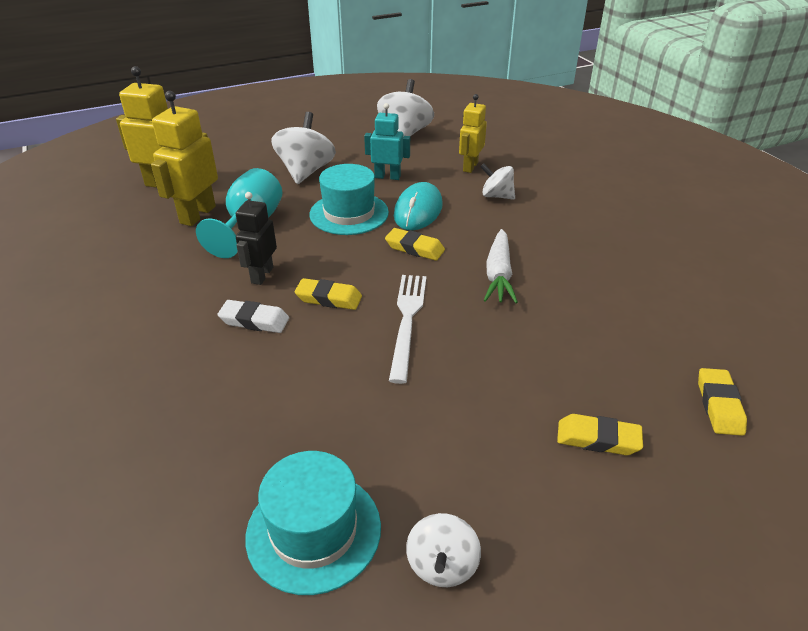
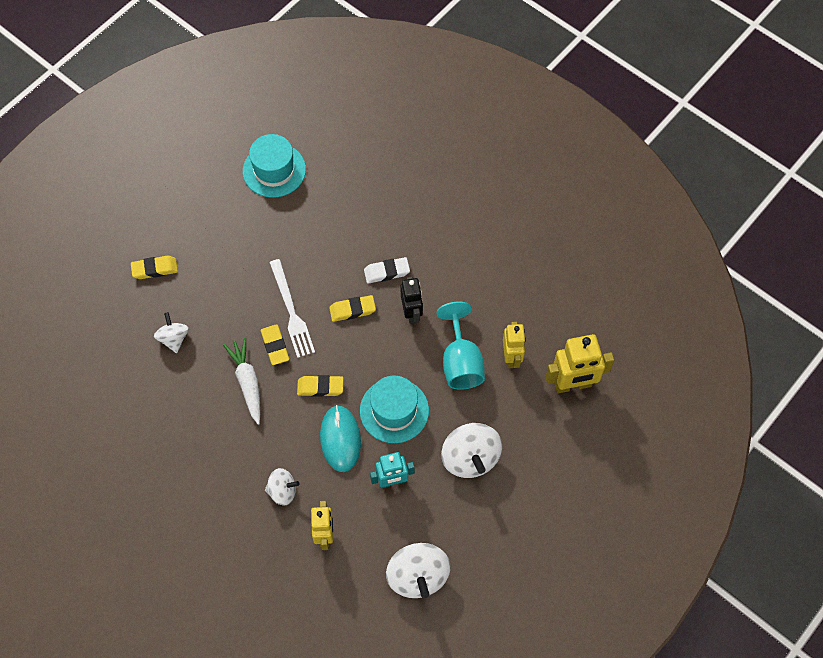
camera: 155 degrees right, 25 degrees up
(197, 215) = (511, 357): yellow robot -> yellow robot, size x0.66
(442, 565) = (212, 178): white spinning top -> white spinning top (174, 338)
(719, 405) = (90, 319): yellow eraser -> yellow eraser (275, 346)

